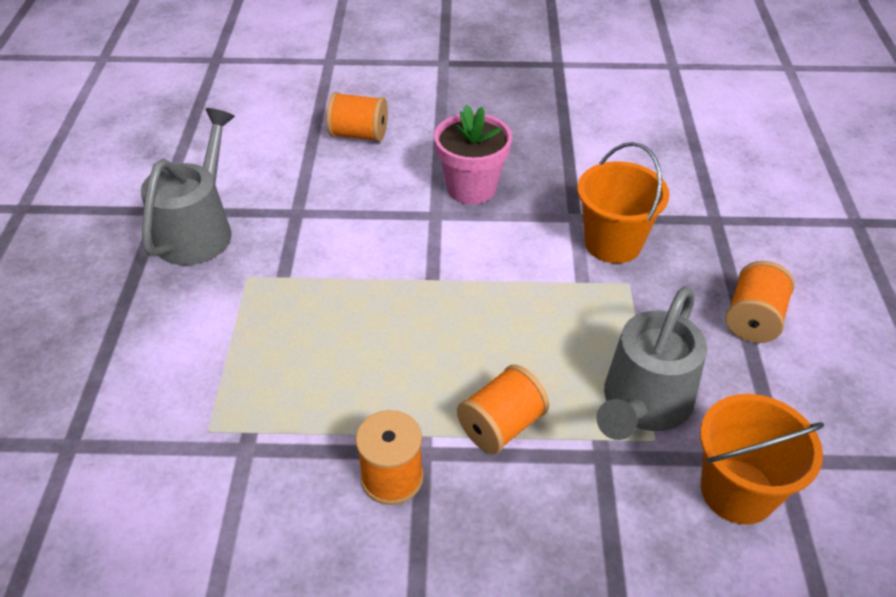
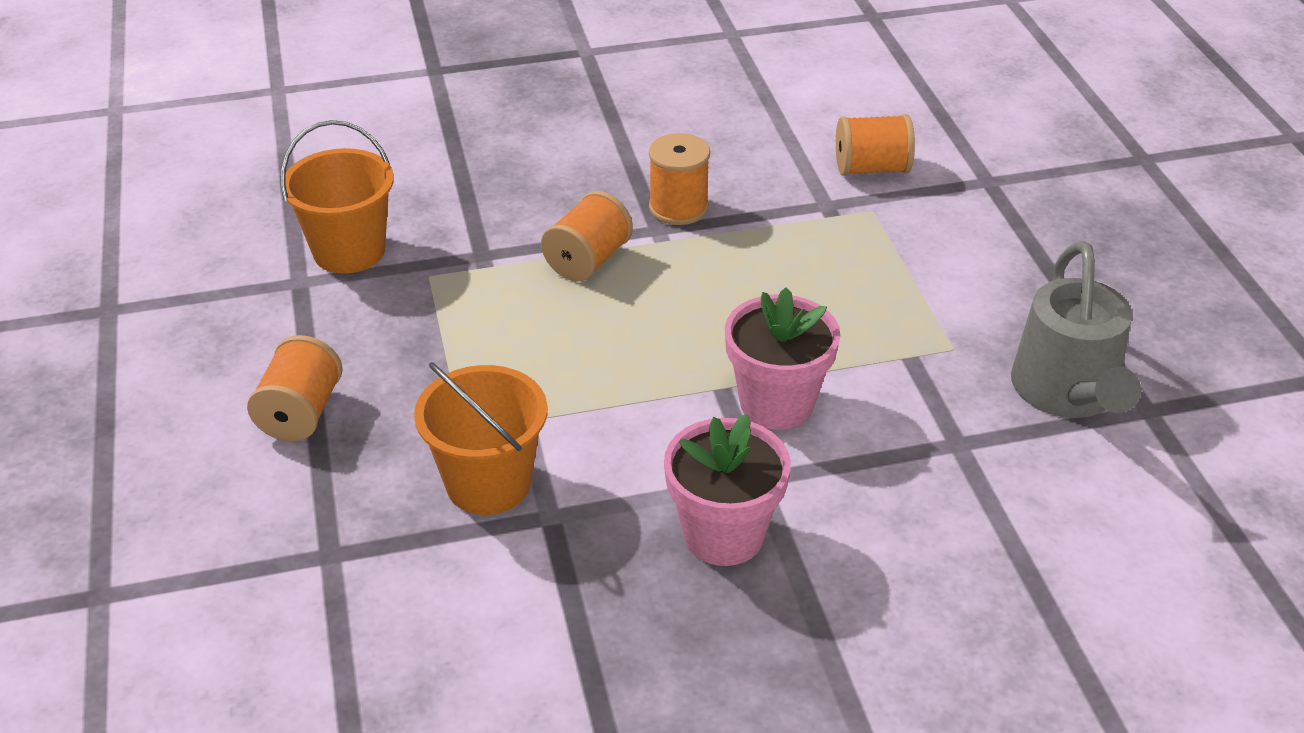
camera: 165 degrees right, 5 degrees down
(359, 135) = (961, 605): orange spool -> orange spool (871, 169)
(399, 260) = (776, 403): none -> pink flower pot
(643, 404) = (441, 302): grey watering can -> none

